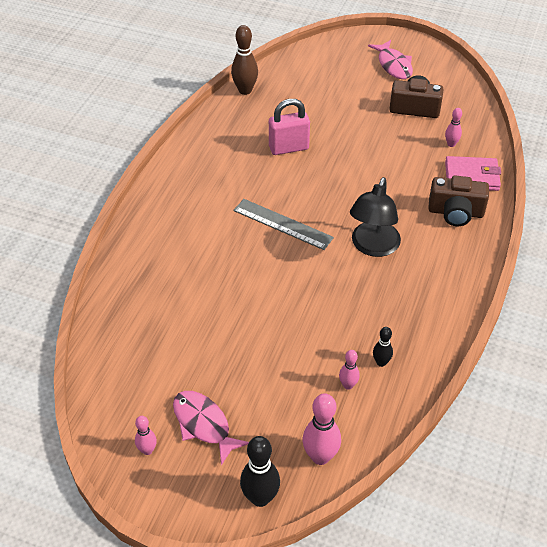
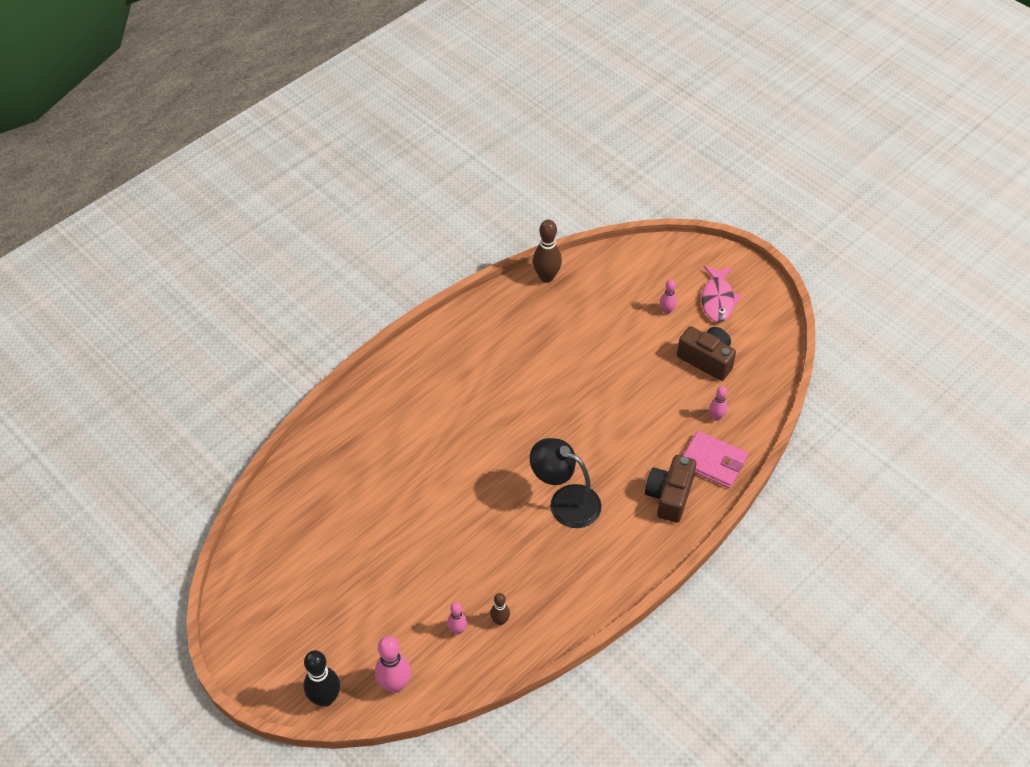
camera: 25 degrees right, 5 degrees up
(147, 450) = (258, 616): pink bowling pin -> pink bowling pin (667, 311)
(203, 424) = (316, 613): pink fish -> none
(282, 224) = (495, 443): grey ruler -> none
(288, 148) = (550, 361): pink padlock -> none
(373, 247) = (565, 501): black lamp -> black lamp turned 75 degrees clockwise
(381, 362) = (500, 621): black bowling pin -> brown bowling pin
(455, 212) = (669, 496): brown camera -> brown camera turned 75 degrees clockwise

